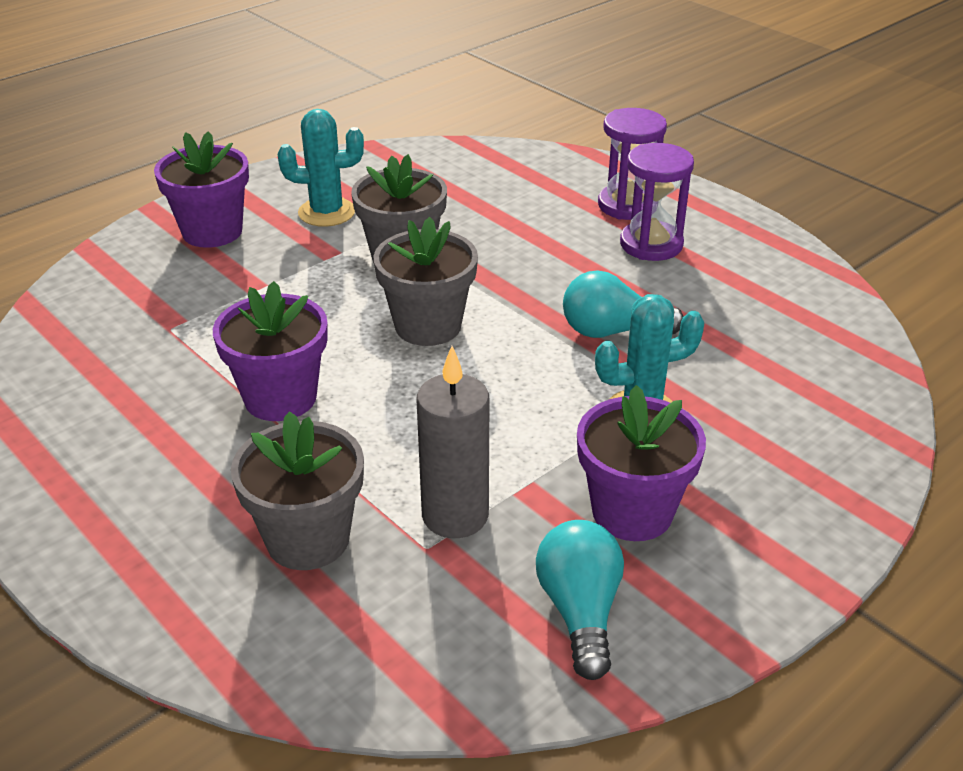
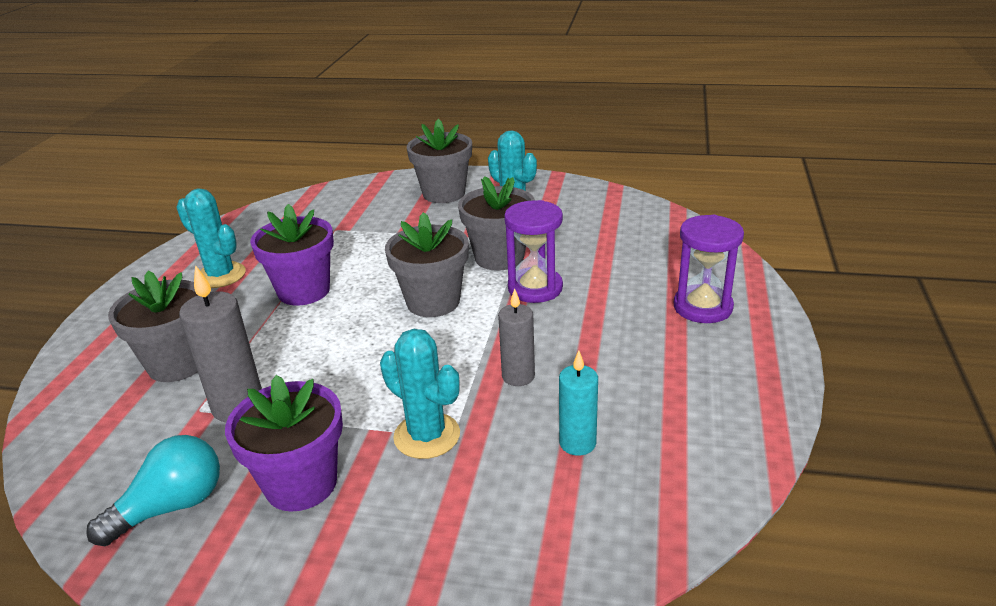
camera: 55 degrees right, 5 degrees down
(142, 448) = (221, 275): none -> turquoise cactus
(212, 232) = (444, 193): purple flower pot -> grey flower pot
(612, 331) = (518, 376): turquoise light bulb -> grey candle
(651, 244) = (663, 342): purple hourglass -> purple hourglass (535, 288)
(733, 342) = (577, 443): none -> turquoise candle

